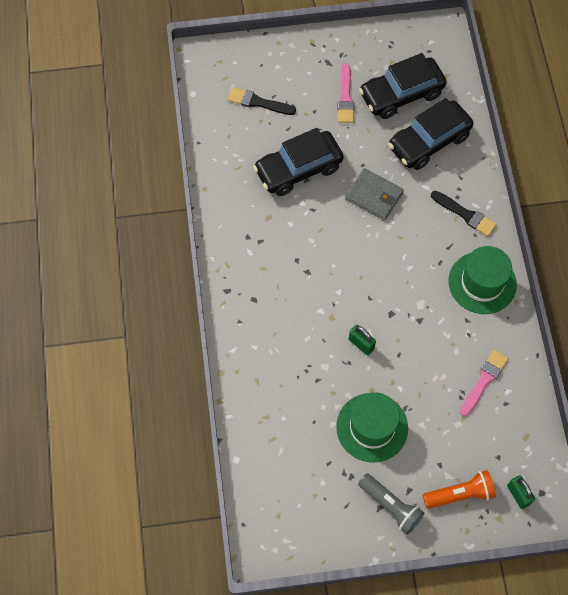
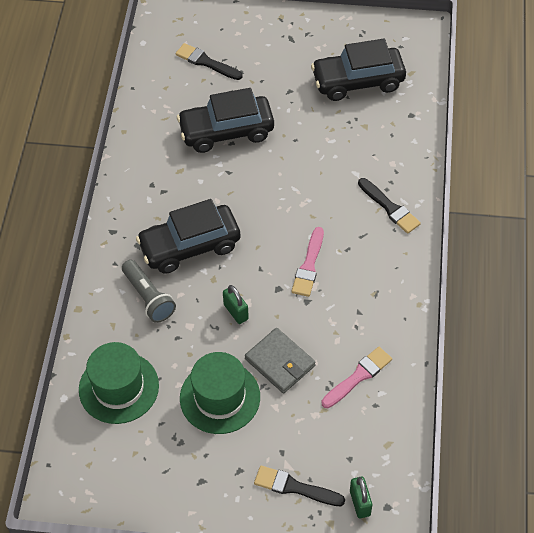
camera: 15 degrees right, 10 degrees down
(345, 97) = (298, 73): pink brush -> pink brush (309, 266)
(374, 196) = (297, 171): grey wallet -> grey wallet (280, 362)
(391, 506) = (214, 482): grey flashlight -> grey flashlight (148, 297)
(429, 141) = (372, 131): black car -> black car (190, 246)
(460, 494) = (295, 487): orange flashlight -> black brush
(482, 283) = (387, 278): green hat -> green hat (119, 387)

